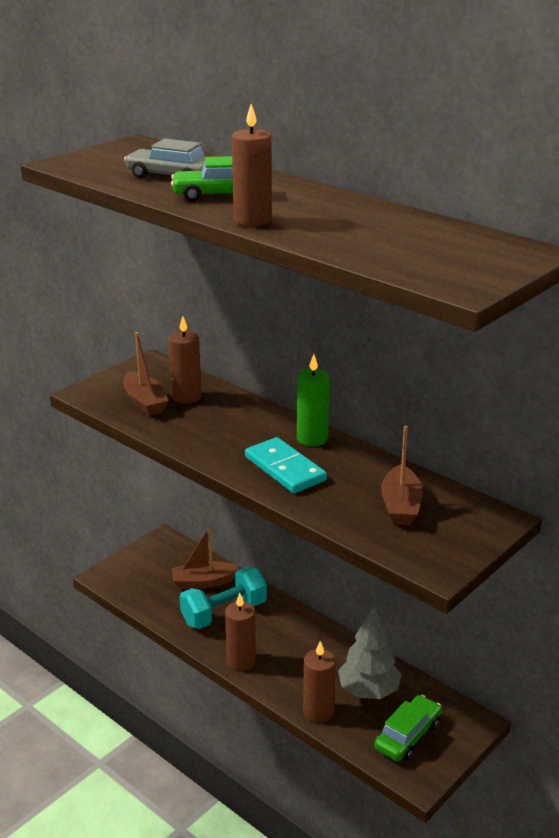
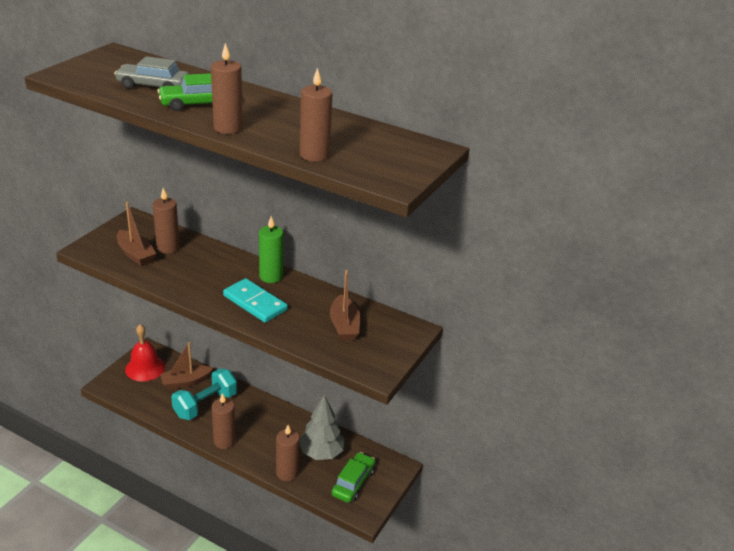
camera: 15 degrees left, 5 degrees up
(155, 560) = (145, 368): none -> red bell
(359, 252) = (314, 155): none -> brown candle

